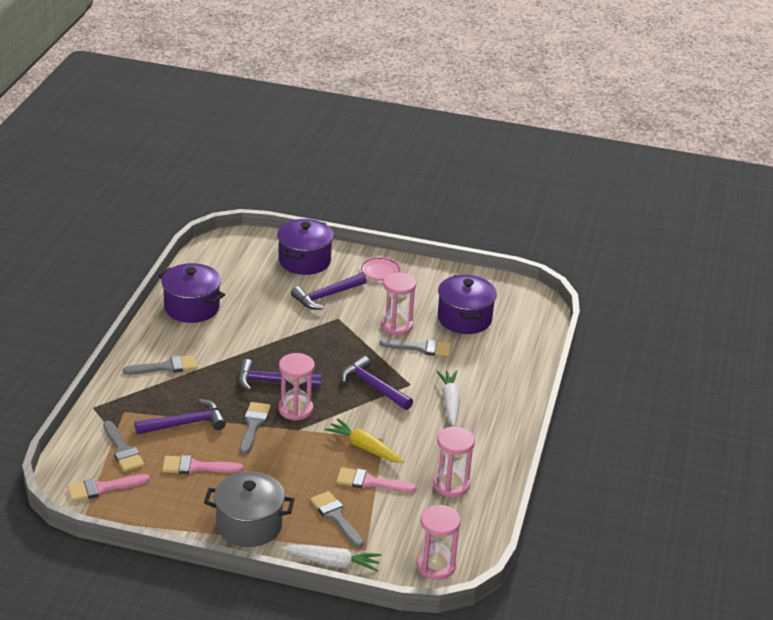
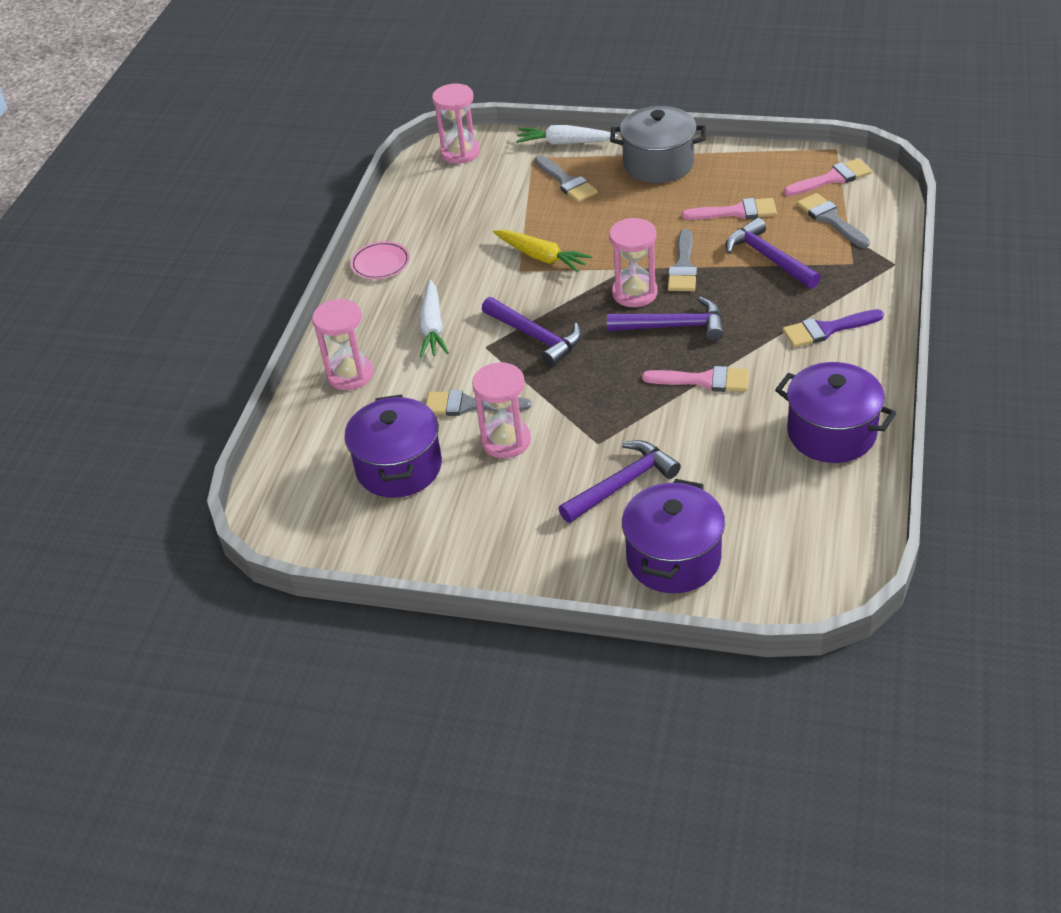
camera: 175 degrees left, 10 degrees up
(166, 367) = (826, 329): grey brush -> purple brush
(185, 424) = (768, 258): purple hammer -> purple hammer turned 75 degrees clockwise
(370, 482) = (532, 220): pink brush -> pink brush (704, 380)
(380, 271) = (537, 551): pink plate -> pink plate (380, 263)
(451, 485) = (438, 228): pink hourglass -> pink hourglass (350, 374)

